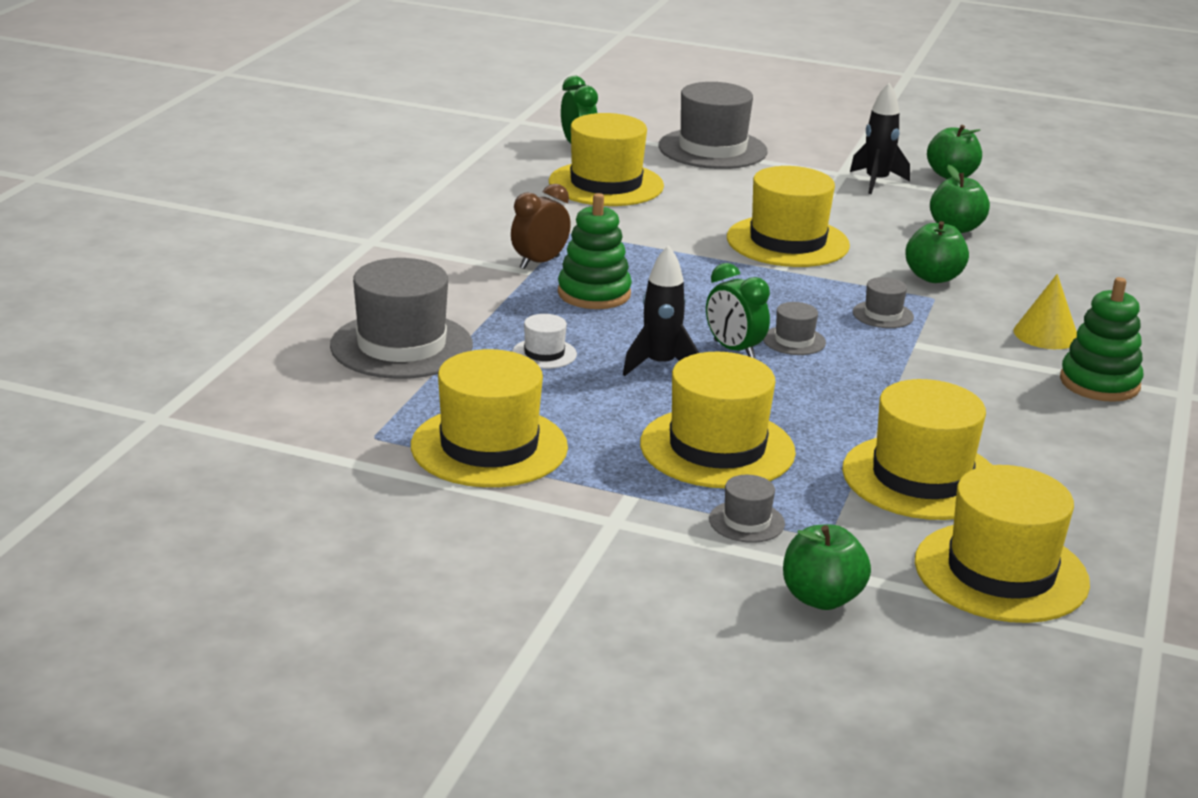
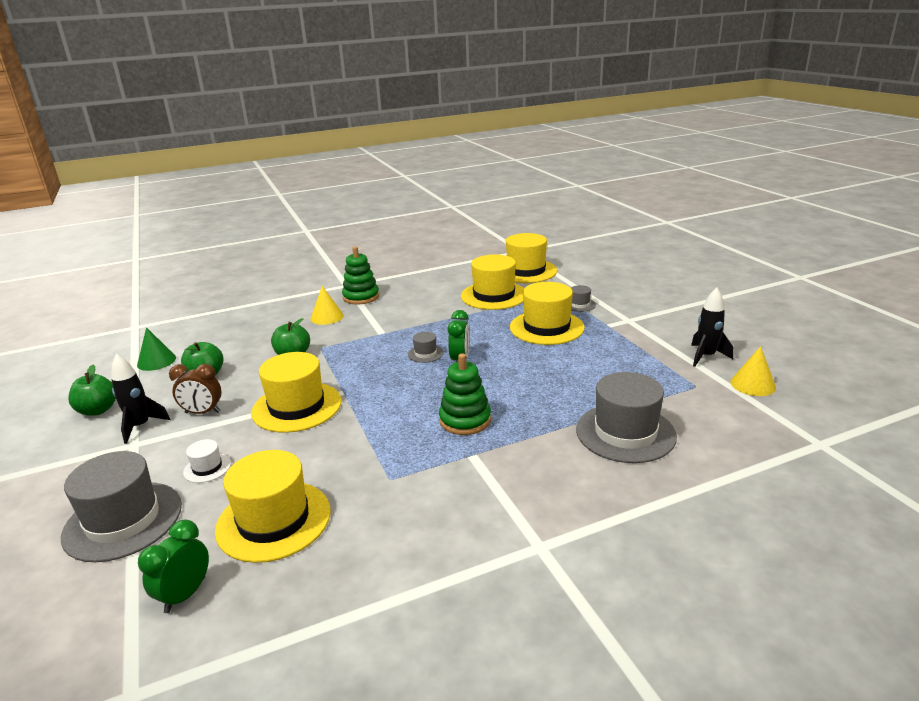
camera: 130 degrees left, 0 degrees up
(295, 471) = (753, 384): none -> yellow cone
(489, 447) = (643, 361): yellow hat -> none
(539, 263) = (455, 460): brown clock -> brown clock (203, 412)
(544, 354) = (552, 395): white hat -> white hat (207, 468)
(660, 365) = (507, 366): black rocket -> black rocket (706, 356)
(821, 598) = (592, 282): green apple -> none
(883, 315) = (361, 349): grey hat -> none
(1050, 219) = (156, 361): none -> green cone

